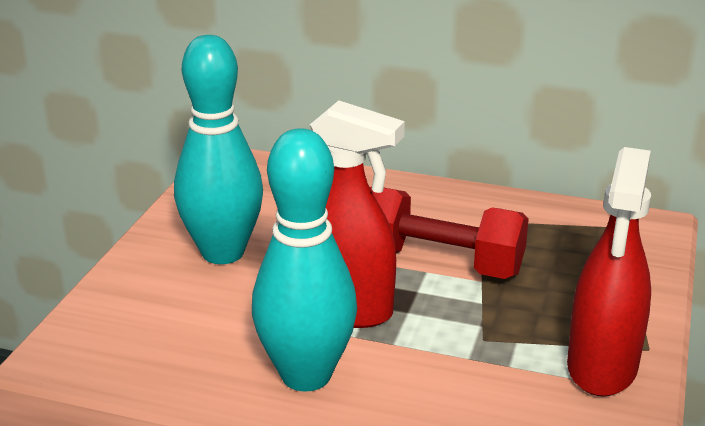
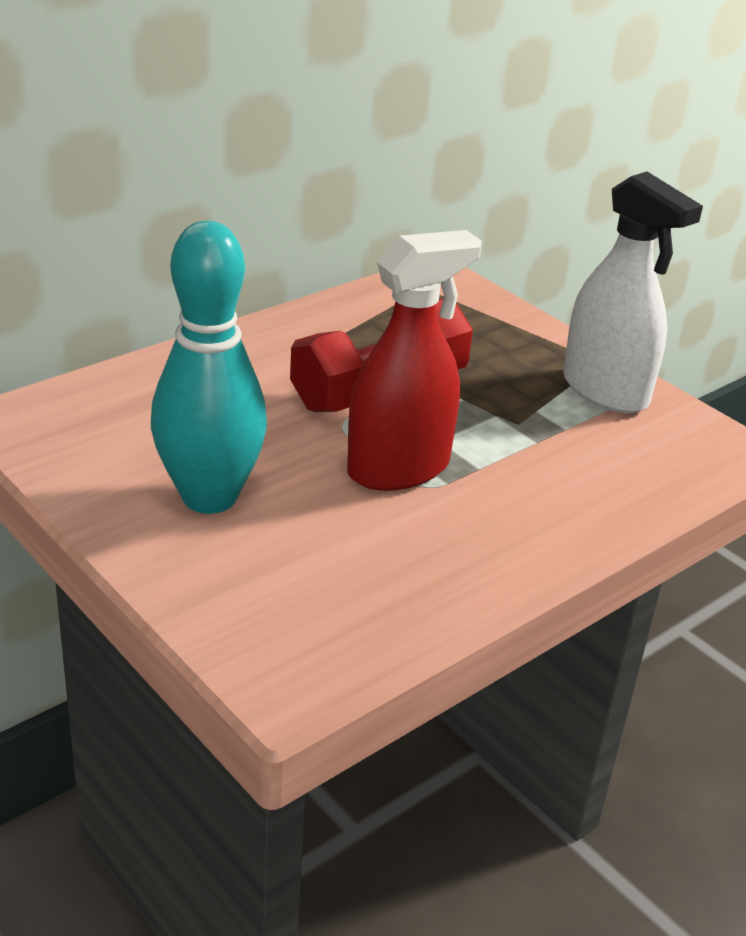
camera: 60 degrees left, 5 degrees up
(306, 375) = (482, 534): turquoise bowling pin -> none
(602, 367) = (605, 391): red spray bottle -> white spray bottle

